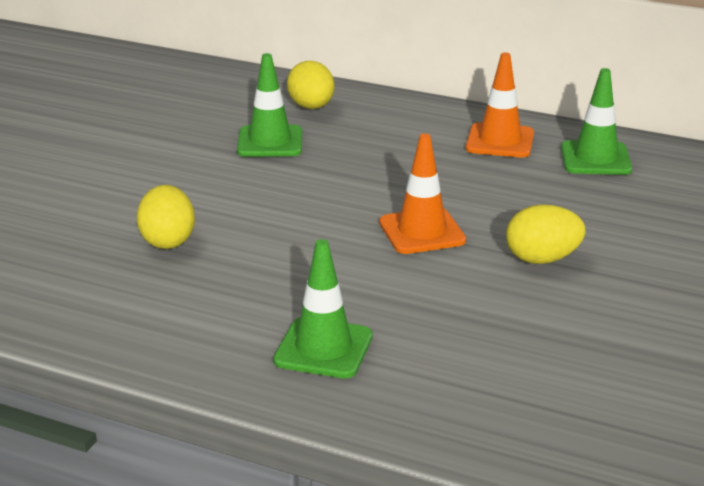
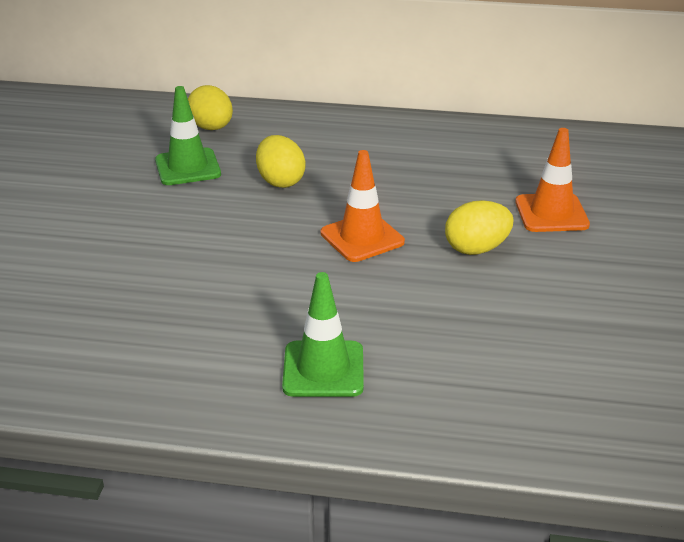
camera: 15 degrees left, 5 degrees up
(168, 241) = (131, 282): yellow egg -> yellow egg (280, 181)
(500, 141) = (392, 140): orange traffic cone -> orange traffic cone (551, 213)
(595, 159) = (479, 147): green traffic cone -> none

